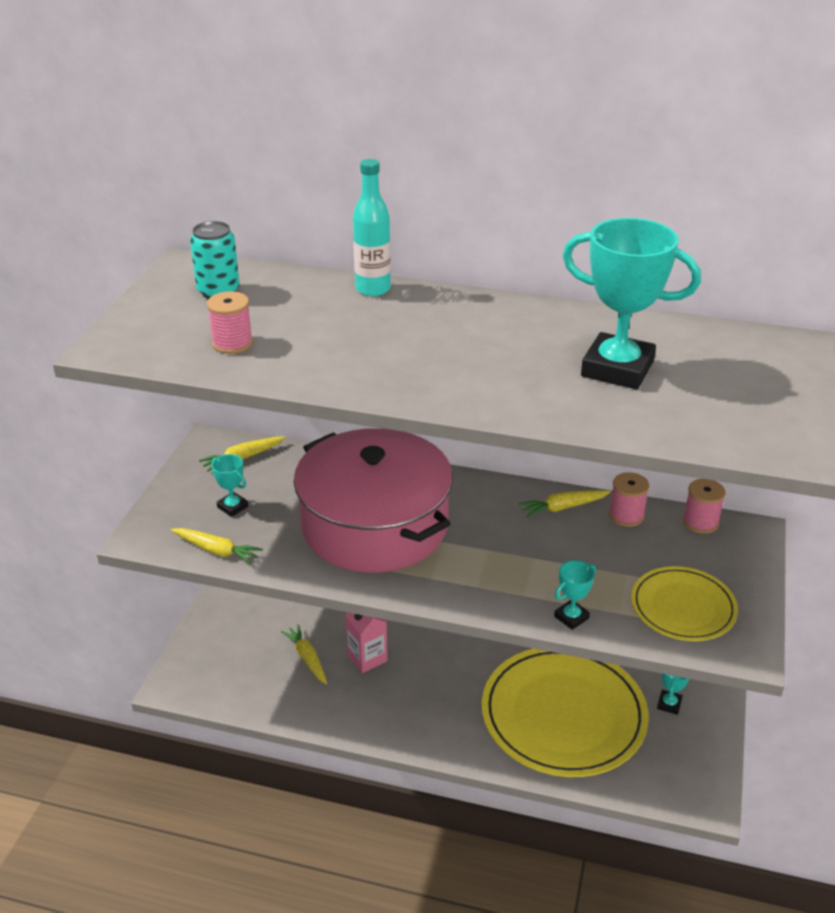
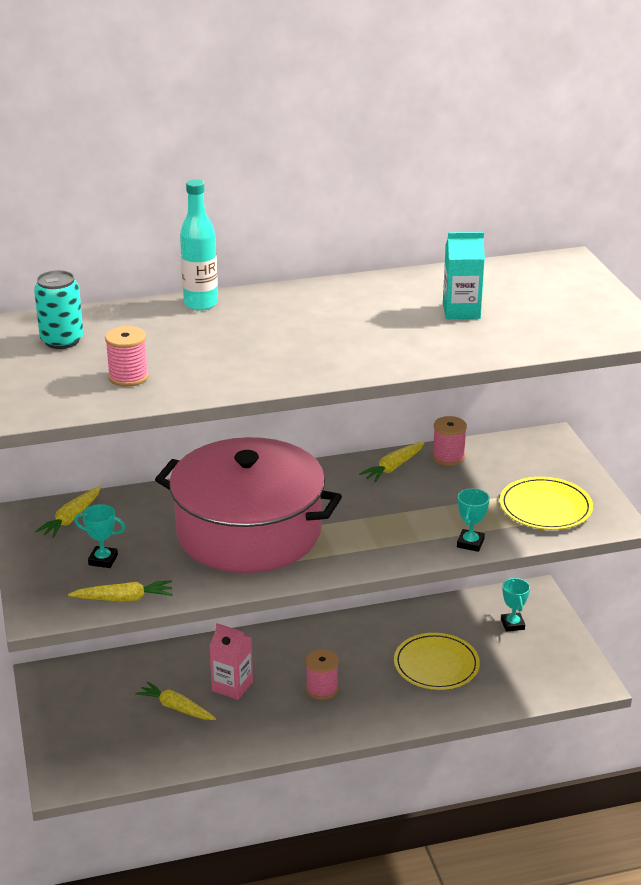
camera: 30 degrees left, 5 degrees down
(563, 715) = (436, 665): yellow plate -> yellow plate, size x0.54
(617, 368) = (461, 311): turquoise trophy -> turquoise carton
(700, 522) = (508, 444): pink spool -> pink spool (322, 689)

